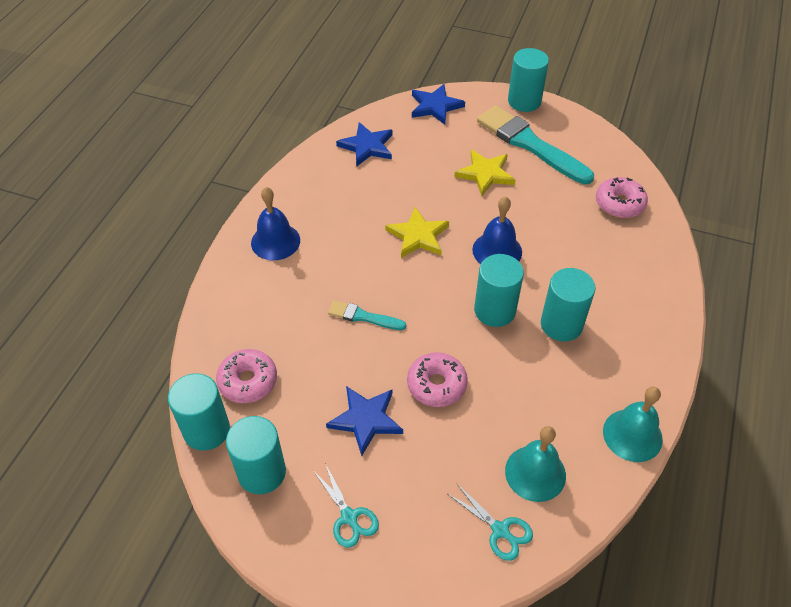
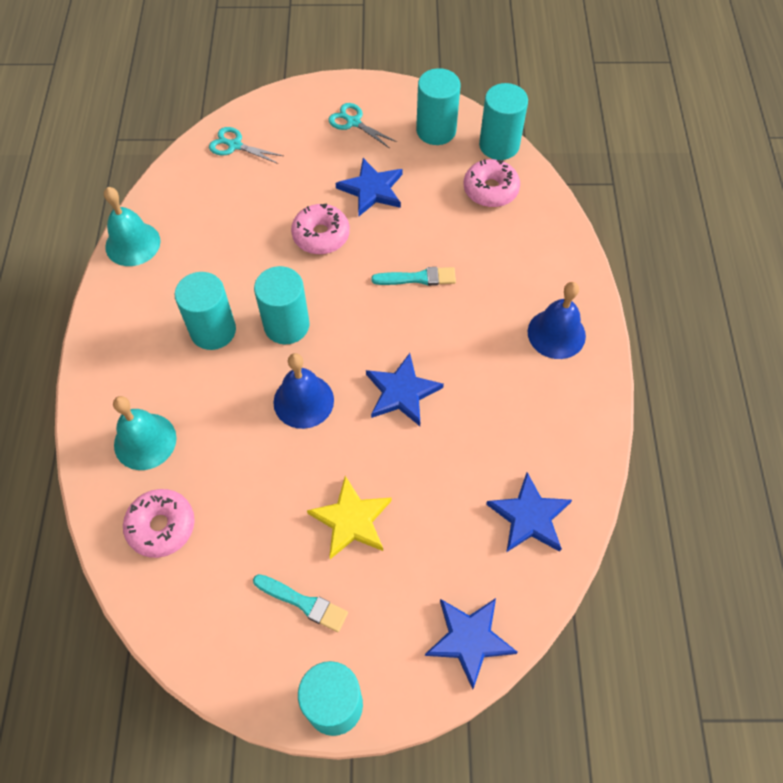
camera: 160 degrees right, 10 degrees up
(418, 236) = (402, 392): yellow star -> blue star
(530, 144) = (303, 603): turquoise brush -> turquoise brush, size x0.49
(535, 473) = (215, 191): turquoise bell -> turquoise bell (145, 441)

